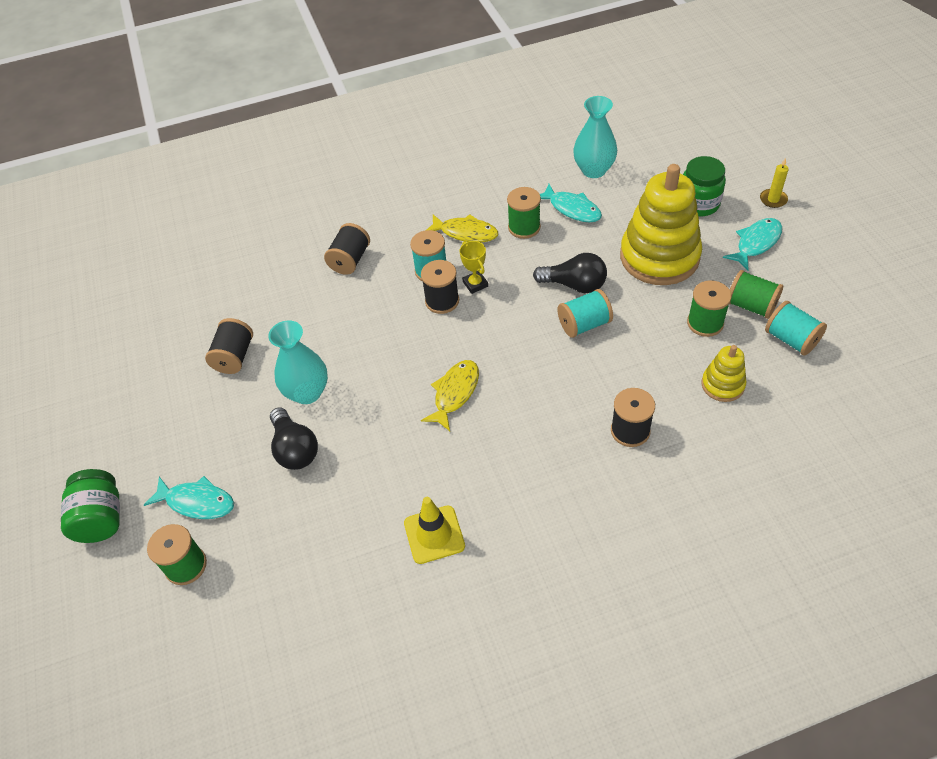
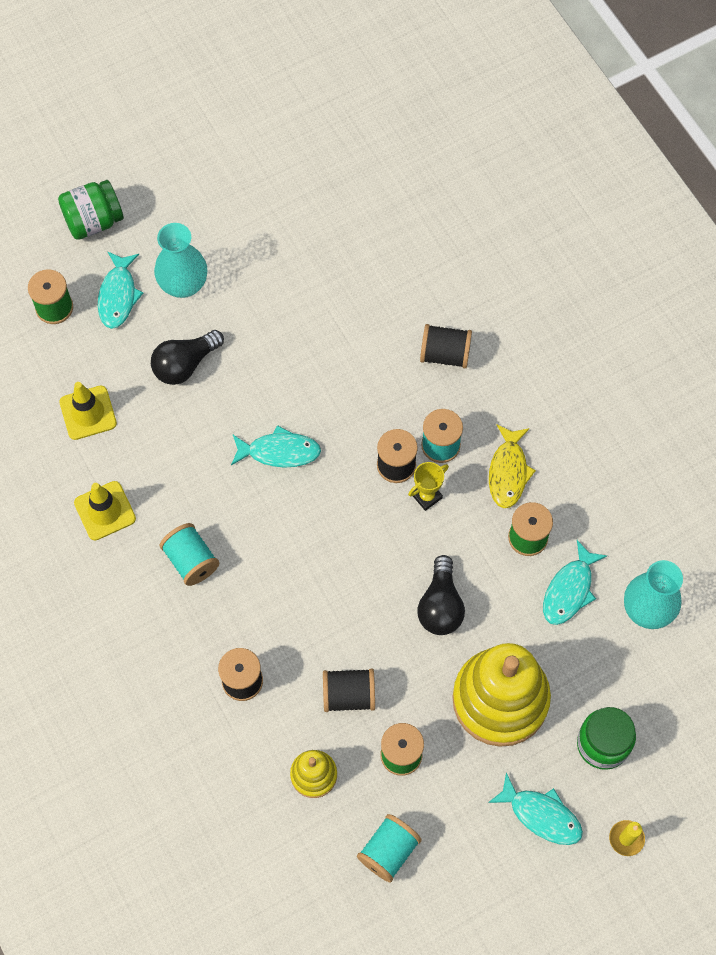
camera: 75 degrees right, 15 degrees up
(234, 357) = (291, 275): black spool -> black spool (349, 695)
(307, 392) = (254, 358): turquoise vase -> turquoise vase (183, 284)
(320, 542) = (88, 413): none -> yellow traffic cone
(408, 382) = (279, 452): none -> turquoise fish
(455, 393) = (269, 501): yellow fish -> none
(584, 324) = (381, 622): turquoise spool -> turquoise spool (191, 561)
(751, 306) = (434, 807): green spool -> none

